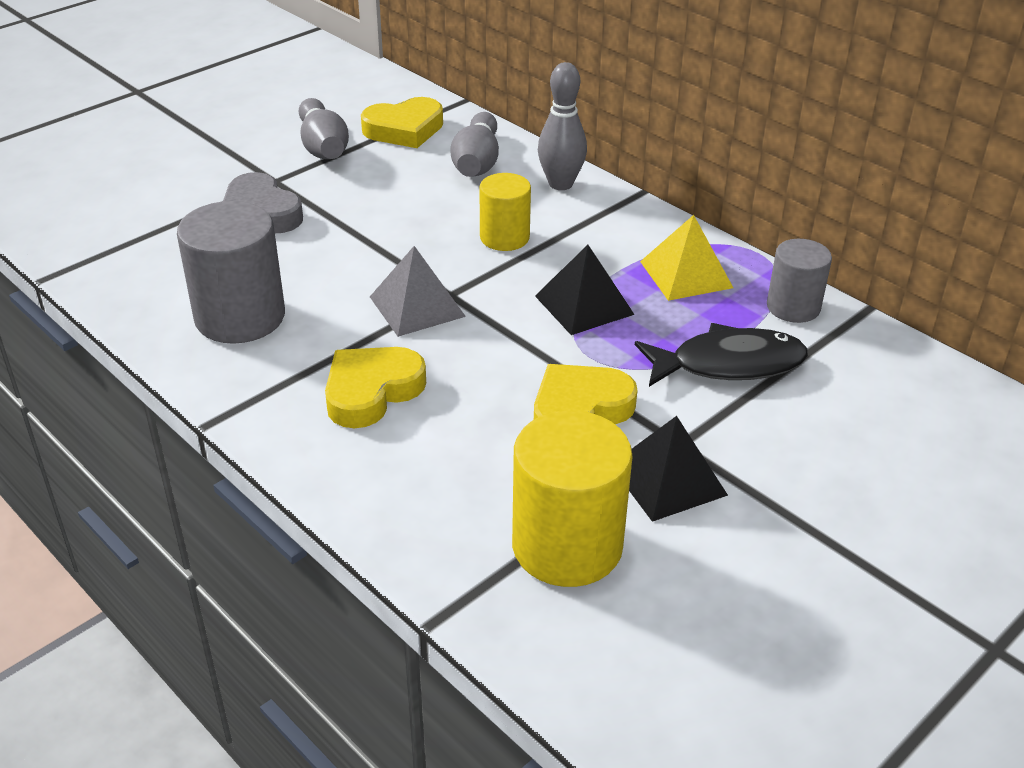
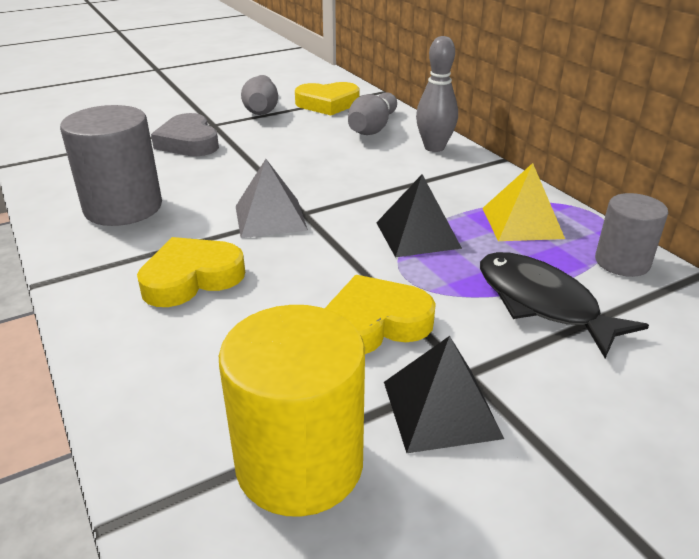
camera: 15 degrees right, 5 degrees down
(504, 238) = (370, 178): yellow cylinder -> none
(728, 364) = (542, 303): black fish -> black fish turned 135 degrees counterclockwise

